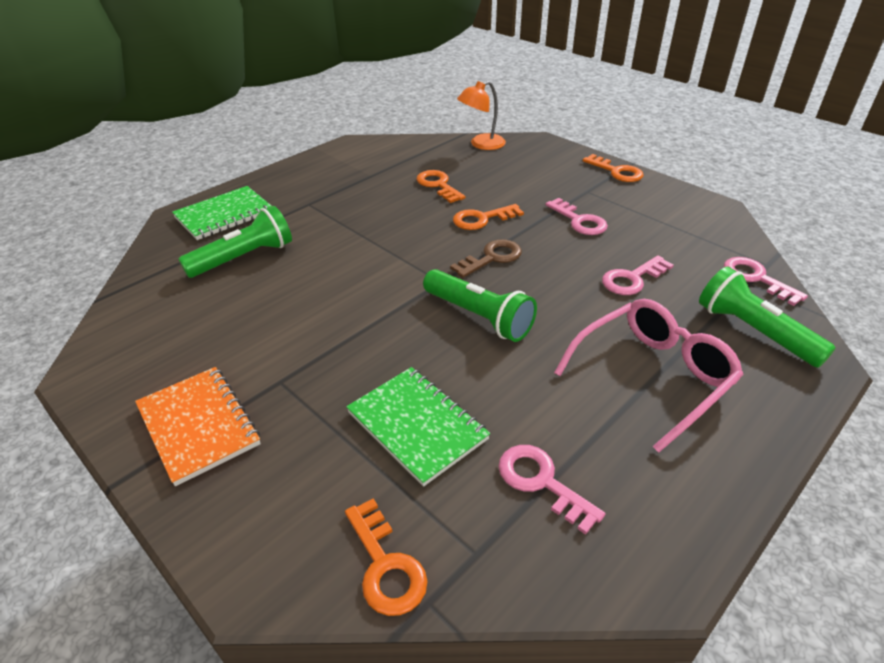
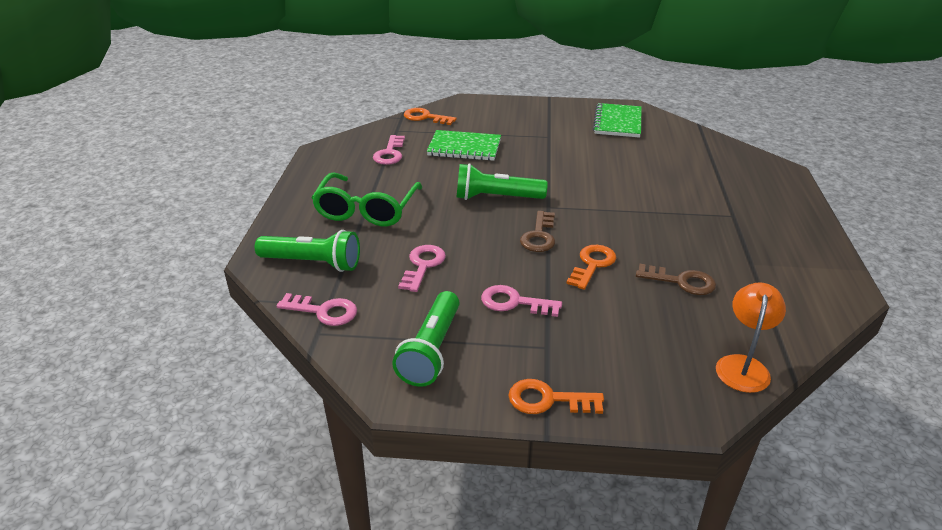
camera: 140 degrees right, 5 degrees down
(198, 425) = (552, 115): orange notebook -> none
(224, 215) = (759, 182): green notebook -> green notebook (617, 122)
(244, 258) = (683, 168): green flashlight -> green flashlight (431, 350)
(438, 185) = (681, 281): orange key -> brown key
(541, 482) = (390, 153): pink key -> pink key turned 90 degrees clockwise
(652, 376) = (366, 210): pink glasses -> green glasses

